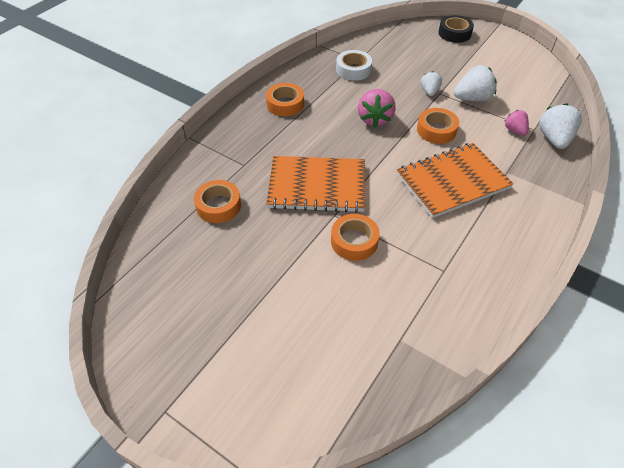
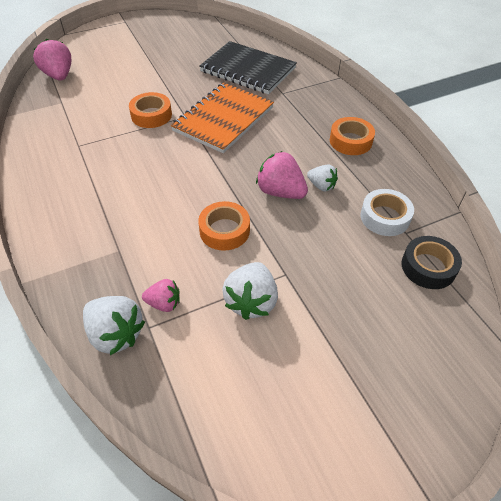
camera: 120 degrees right, 0 degrees up
(218, 206) = (248, 70): orange tape -> black notebook
(356, 387) = (59, 75): none -> pink strawberry
(429, 91) = (295, 265): white strawberry -> white strawberry (321, 186)
(452, 182) = (148, 200): orange notebook -> none
(454, 33) = (427, 393): black tape -> black tape (428, 267)

